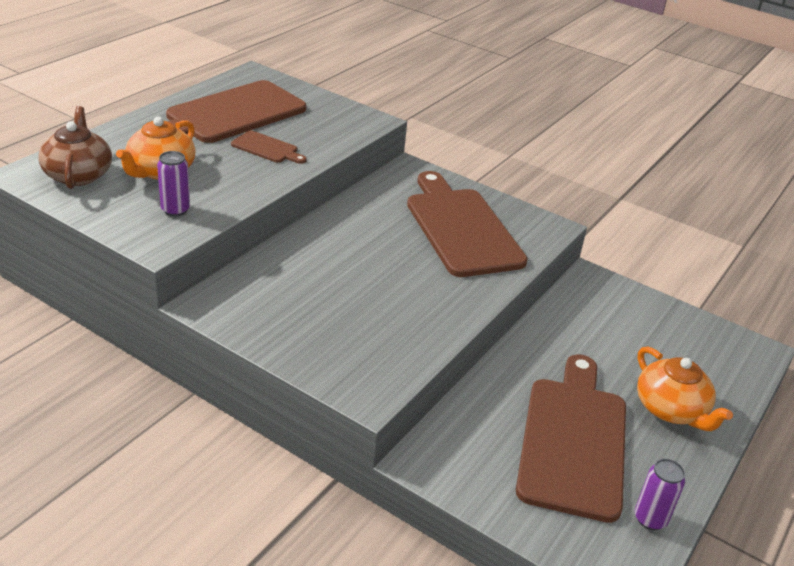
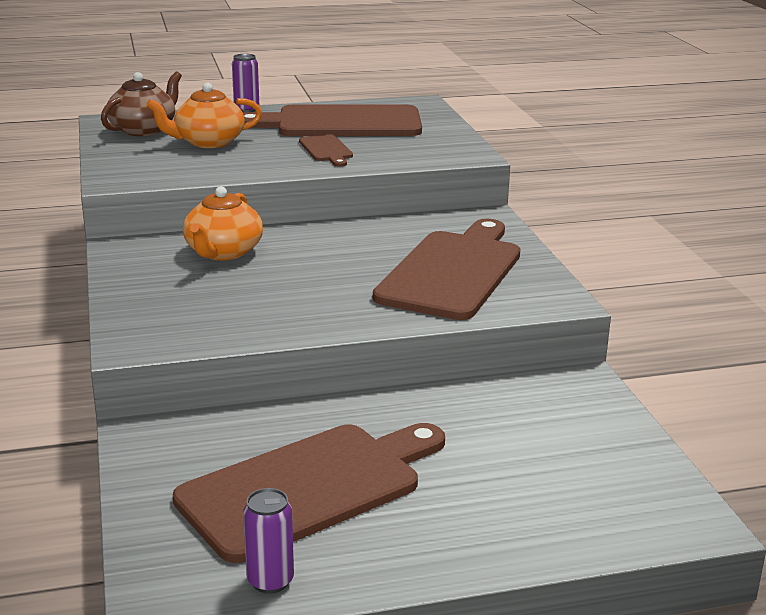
camera: 45 degrees right, 10 degrees down
(175, 210) = (170, 166): purple can -> purple can (246, 109)
(671, 409) = (468, 517): orange teapot -> orange teapot (223, 252)

